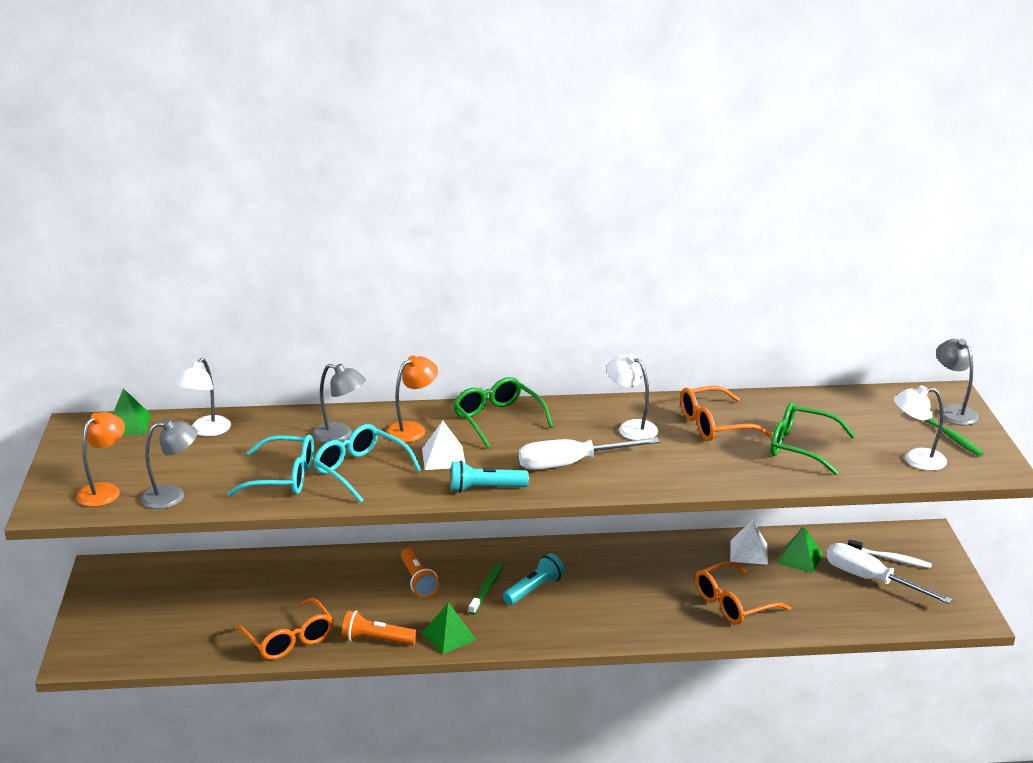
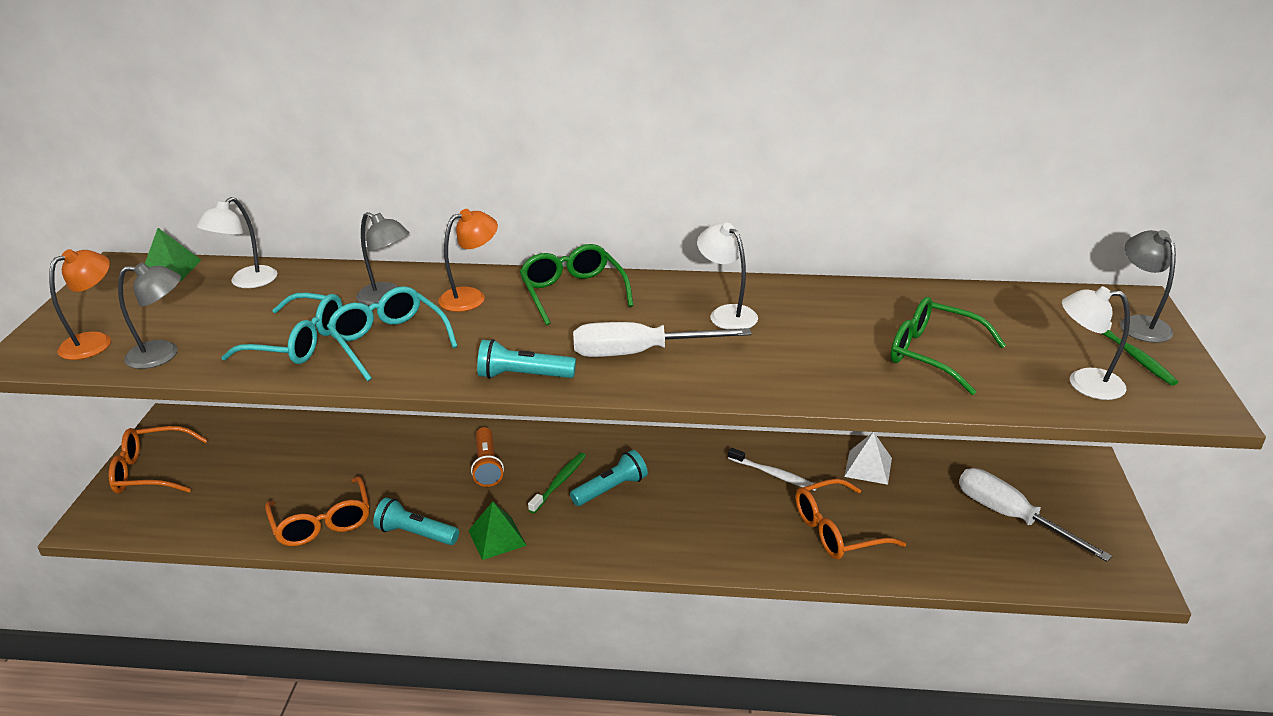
camera: 10 degrees right, 5 degrees up
(376, 640) = (415, 534): orange flashlight -> turquoise flashlight
(443, 457) = (491, 333): white pyramid -> none
(714, 425) = (829, 318): orange glasses -> orange glasses (152, 471)
(800, 558) = (927, 480): green pyramid -> none
(890, 558) = (1038, 491): white toothbrush -> white toothbrush (773, 474)

